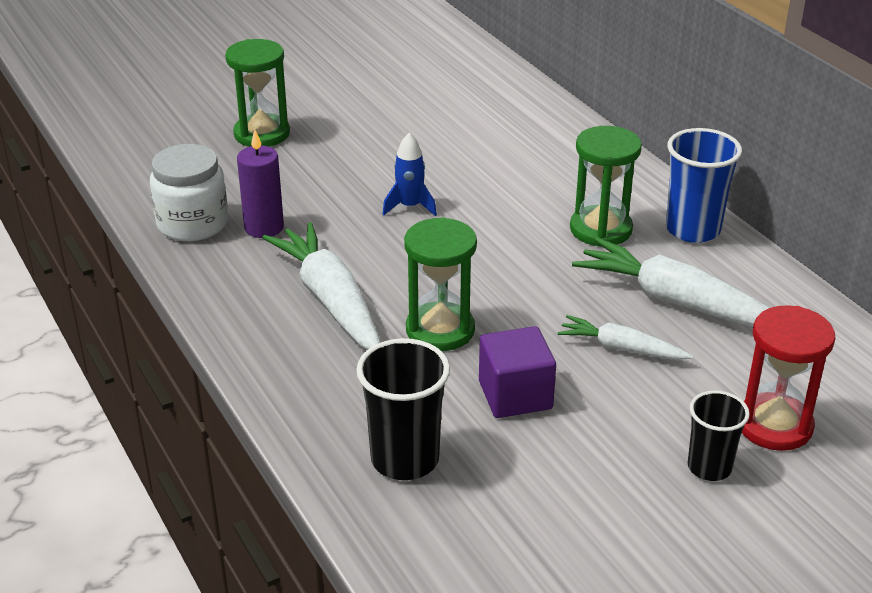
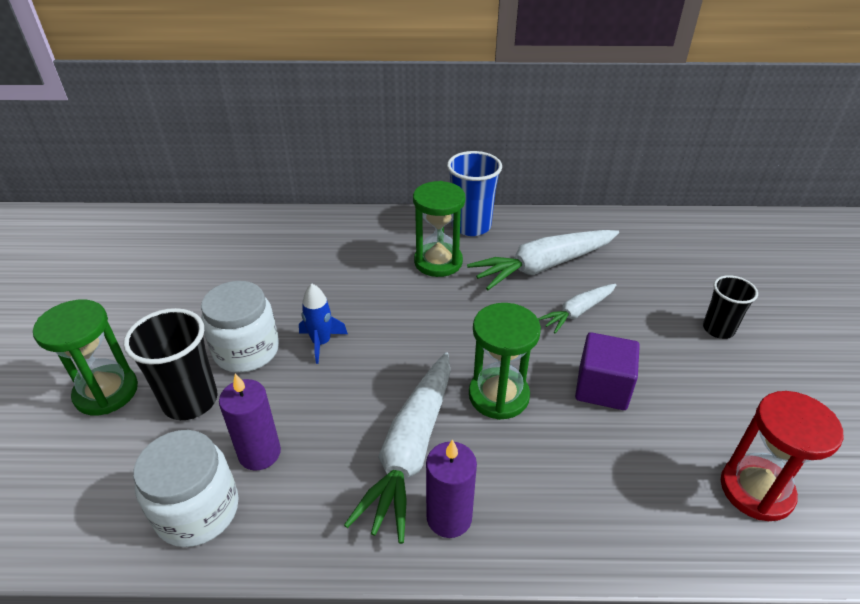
camera: 60 degrees left, 5 degrees up
(277, 345) = (449, 517): none -> purple candle
(331, 301) = (411, 449): white carrot -> white carrot turned 75 degrees counterclockwise
(363, 174) = (246, 350): none -> white jar
(405, 459) = (652, 489): black cup -> black cup (190, 401)
(774, 425) = (687, 285): red hourglass -> red hourglass (756, 490)

